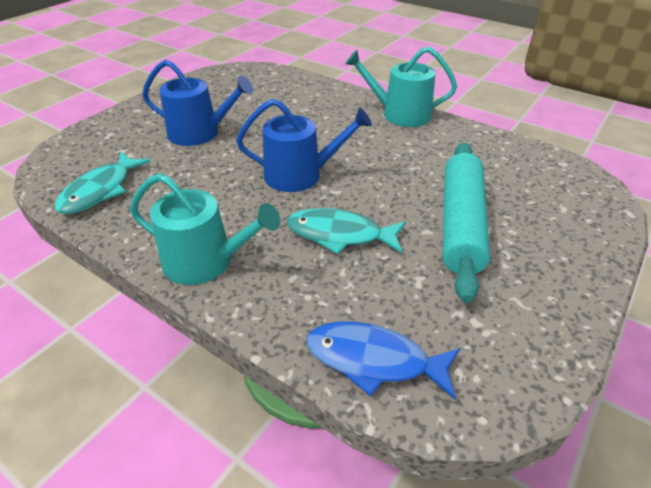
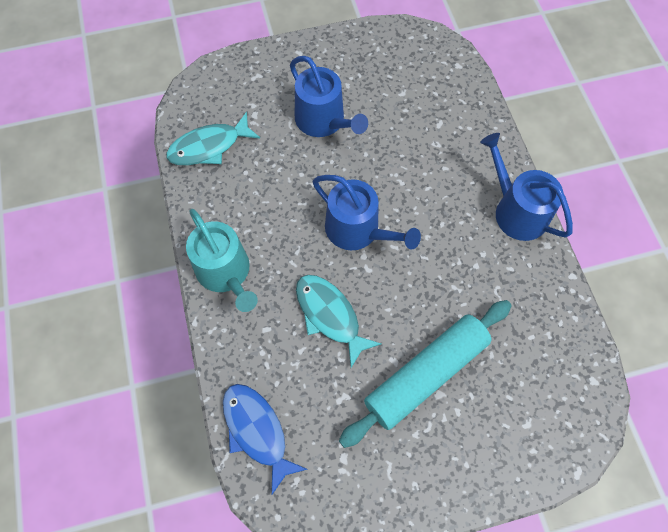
camera: 40 degrees right, 25 degrees up
(400, 114) = (516, 211): turquoise watering can -> blue watering can

